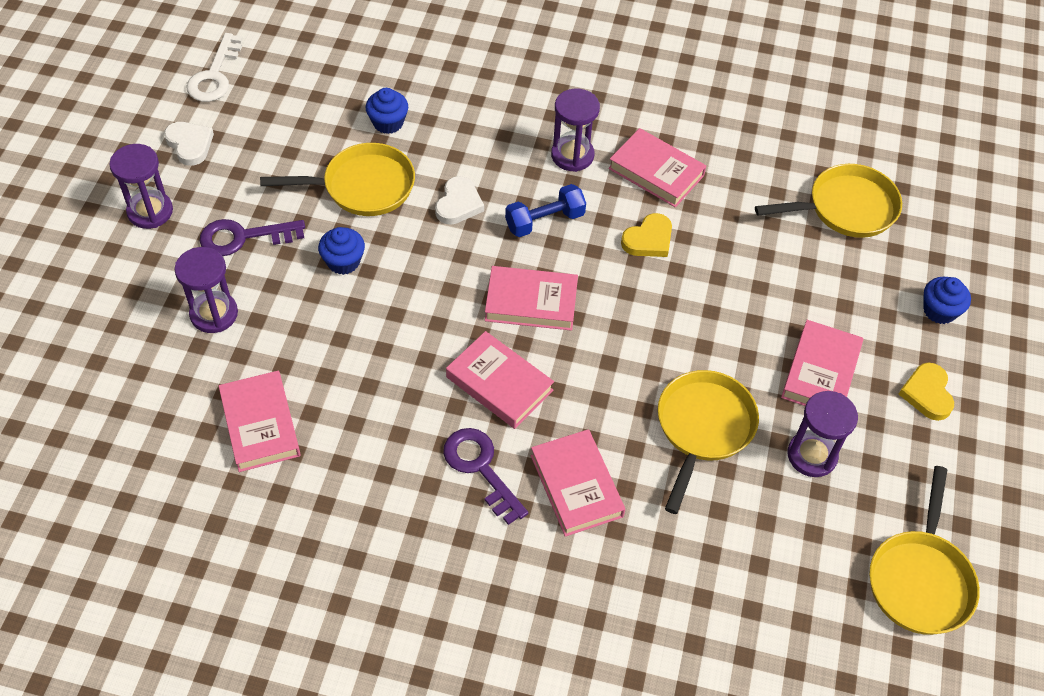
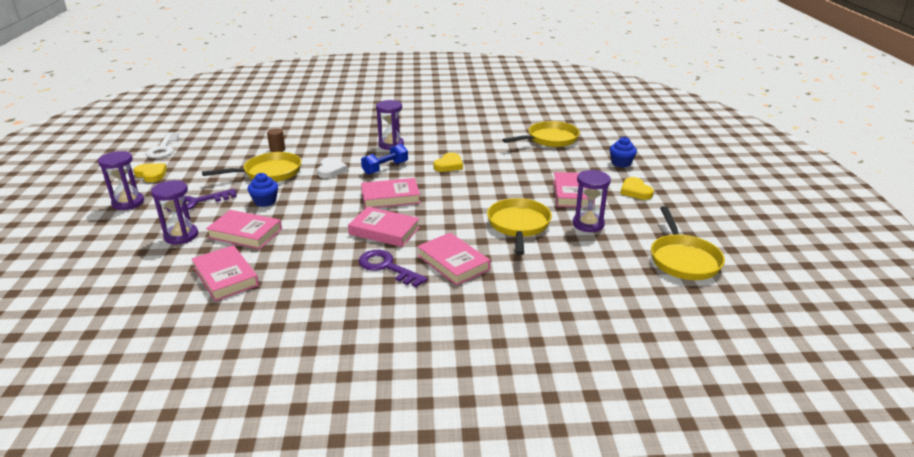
camera: 15 degrees left, 25 degrees down
(190, 144) = (151, 174): white heart -> yellow heart
(388, 123) = (277, 149): blue cupcake -> brown cylinder
(656, 172) = (441, 143): pink book -> pink book (245, 233)

